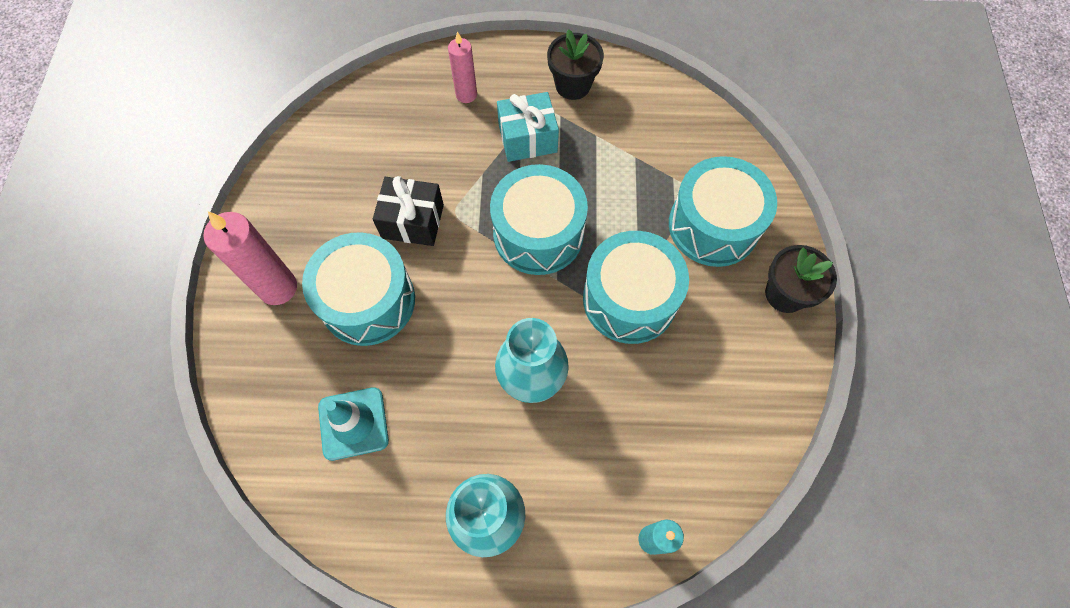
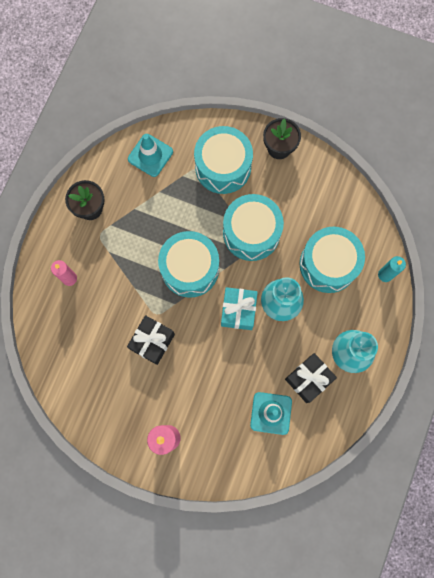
camera: 70 degrees left, 10 degrees up
(368, 301) = (197, 384): turquoise drum -> turquoise drum (328, 264)
(426, 465) = (308, 379): none -> black gift
(527, 138) = (120, 251): turquoise gift -> turquoise gift (238, 311)
(682, 128) = (150, 155): none -> turquoise traffic cone

